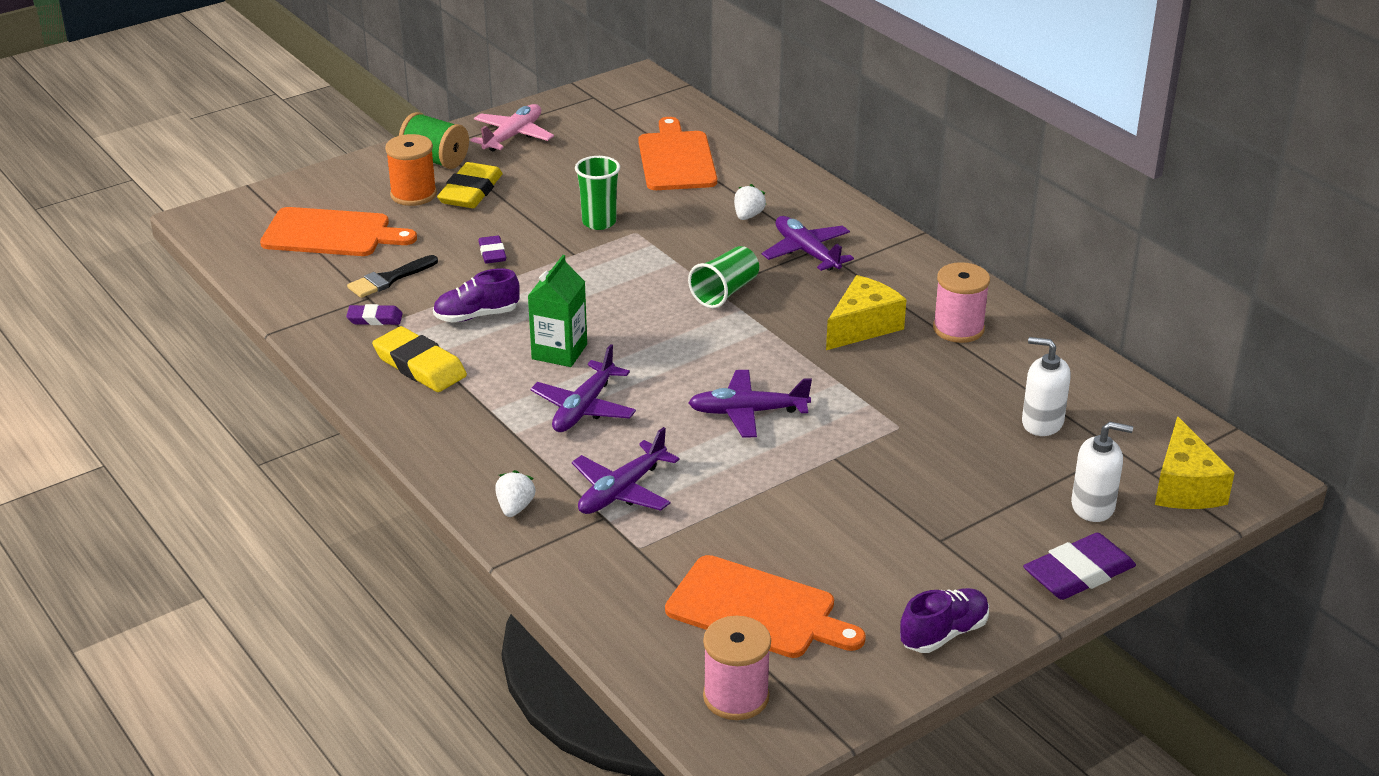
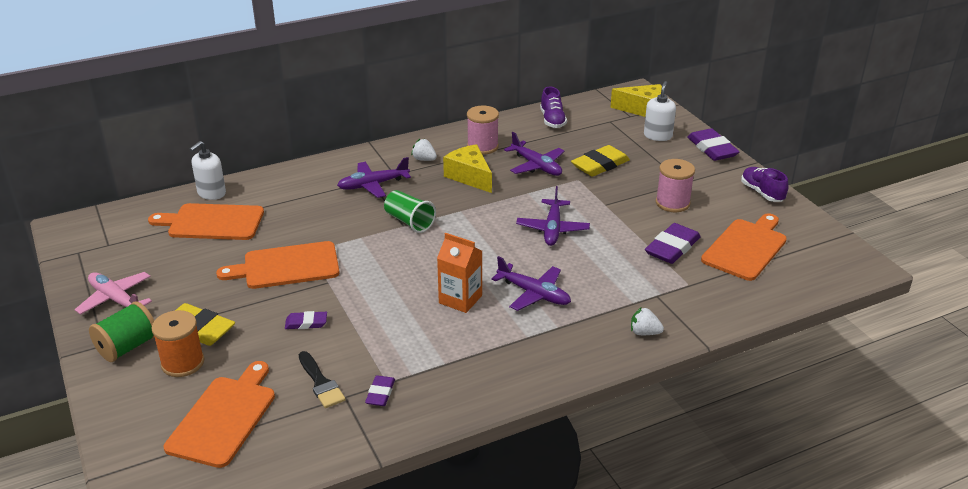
camera: 80 degrees left, 0 degrees up
(420, 366) = (458, 370): yellow eraser -> yellow eraser (600, 165)
(476, 316) = (397, 336): purple shoe -> purple shoe (552, 120)
(559, 352) = (460, 299): green carton -> orange carton
(599, 222) = (287, 266): green cup -> orange cutting board
(622, 491) = (630, 286): purple plane -> purple plane (536, 166)
(733, 530) = (672, 247): none -> purple eraser
(736, 697) = (820, 263): pink spool -> pink spool (672, 203)
(748, 216) = (314, 201): white strawberry -> white strawberry (424, 159)
(1042, 423) = (582, 137): white soap dispenser -> white soap dispenser (211, 193)

